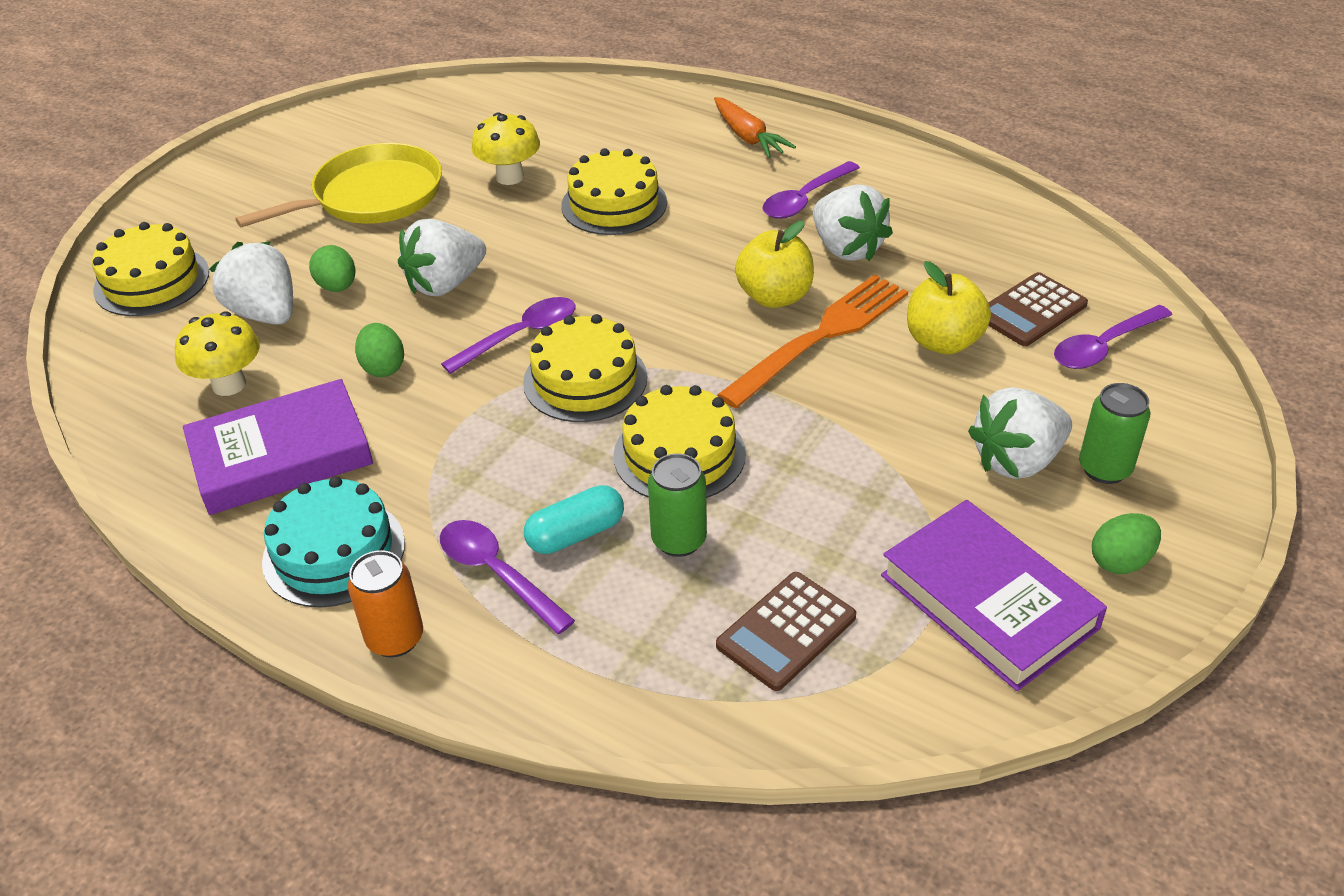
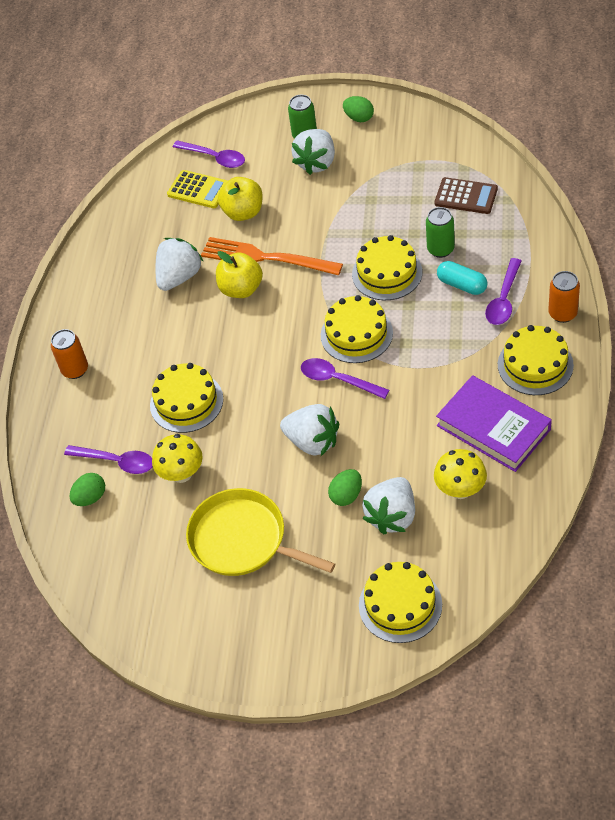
camera: 110 degrees left, 10 degrees up
(334, 552) = (535, 365): turquoise cake -> yellow cake
(383, 367) = (401, 426): green egg -> green egg (90, 497)
(748, 137) = (75, 370): orange carrot -> orange can
(805, 199) = (136, 314): purple spoon -> purple spoon (116, 462)
(988, 601) = (407, 147): purple book -> none
(1017, 461) = (317, 163): white strawberry -> white strawberry turned 75 degrees clockwise
(1031, 310) = (198, 190): brown calculator -> yellow calculator

